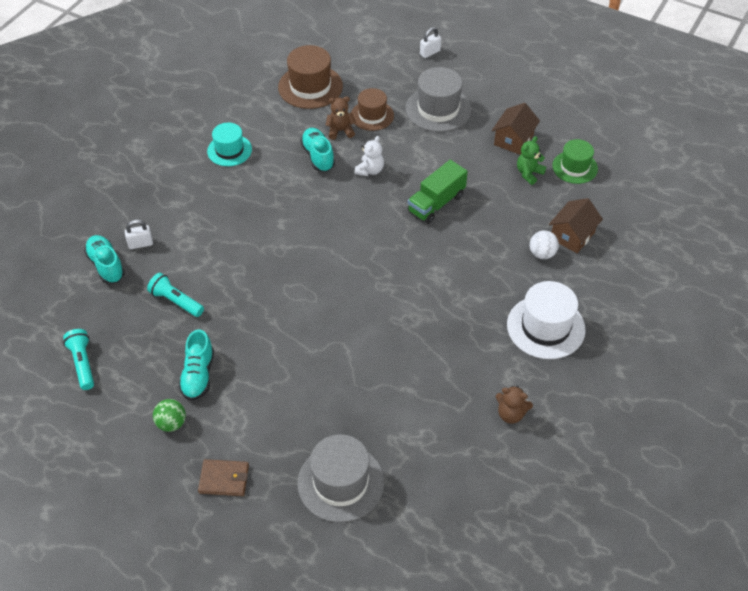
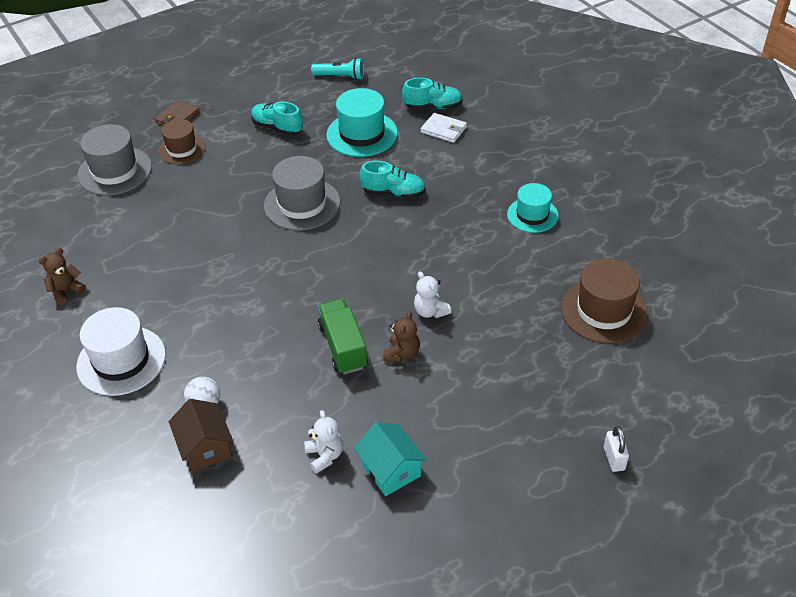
camera: 120 degrees right, 5 degrees down
(140, 244) = (443, 130): white padlock -> white wallet
(171, 423) = (247, 105): green ball -> none
(176, 301) = (362, 134): turquoise flashlight -> turquoise hat
(318, 156) = (480, 277): turquoise shoe -> turquoise shoe (393, 193)
(340, 131) = (510, 310): brown teddy bear -> brown teddy bear (402, 353)
(372, 115) = (520, 347): brown hat -> brown hat (182, 149)
(438, 109) = (494, 416): grey hat -> grey hat (302, 204)
(513, 140) = (390, 469): brown house -> turquoise house
(529, 173) = (325, 456): green teddy bear -> white teddy bear
(575, 167) = (301, 511): green hat -> none

